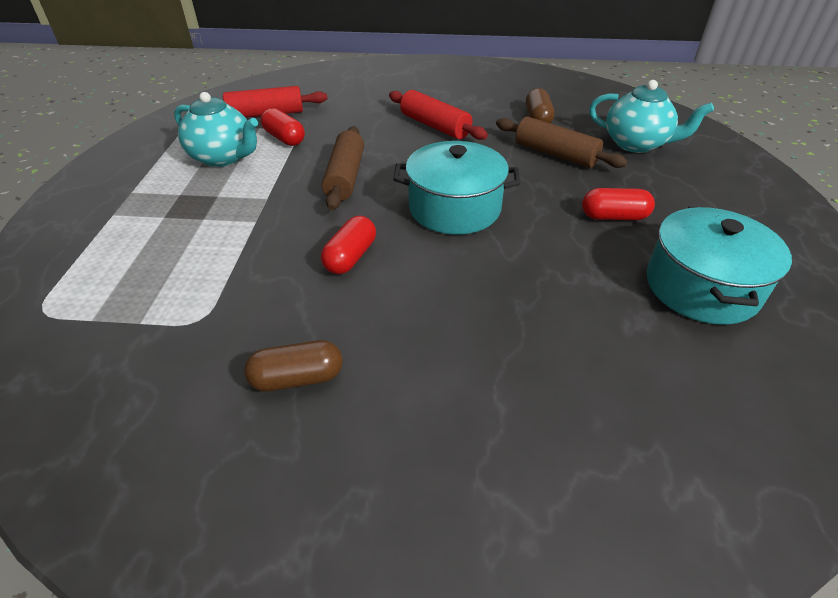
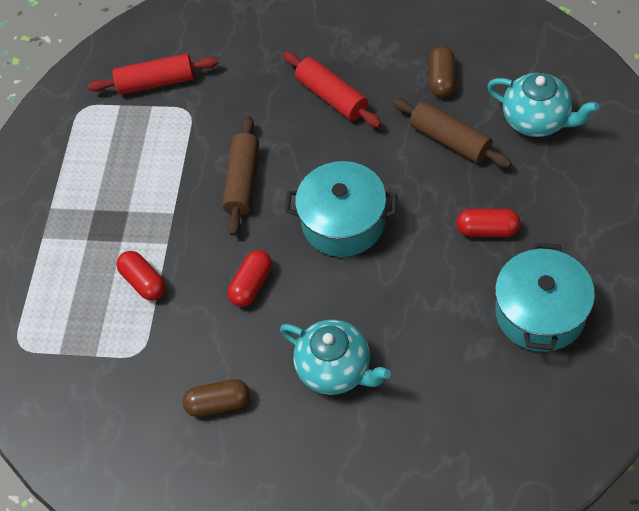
camera: 10 degrees right, 15 degrees up
(223, 157) = (124, 155): turquoise teapot -> turquoise teapot (335, 369)
(284, 138) = (179, 123): red capsule -> red capsule (144, 282)

